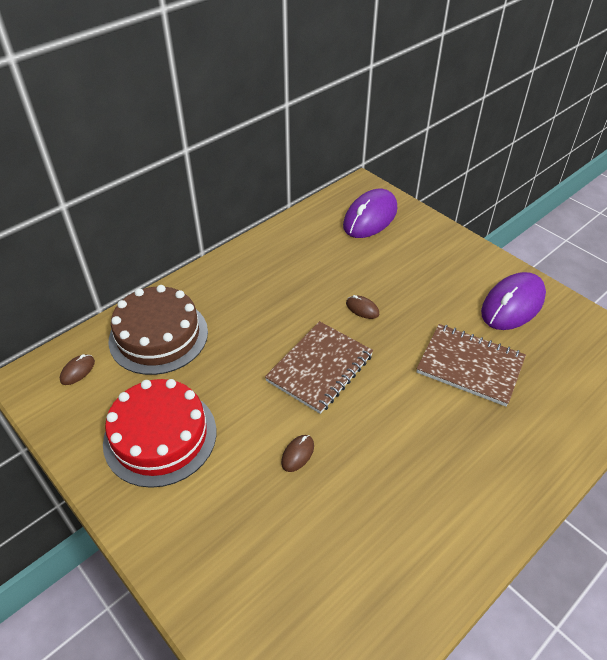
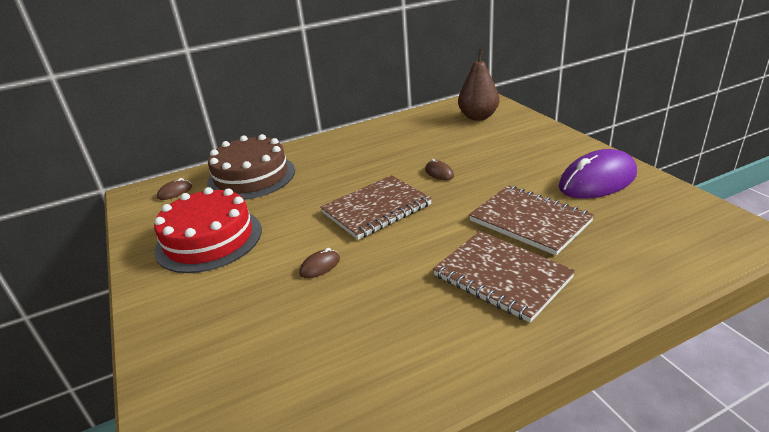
camera: 20 degrees right, 15 degrees down
(370, 217) = (478, 117): purple mouse -> brown pear
(468, 439) = (501, 277): none -> brown notebook

